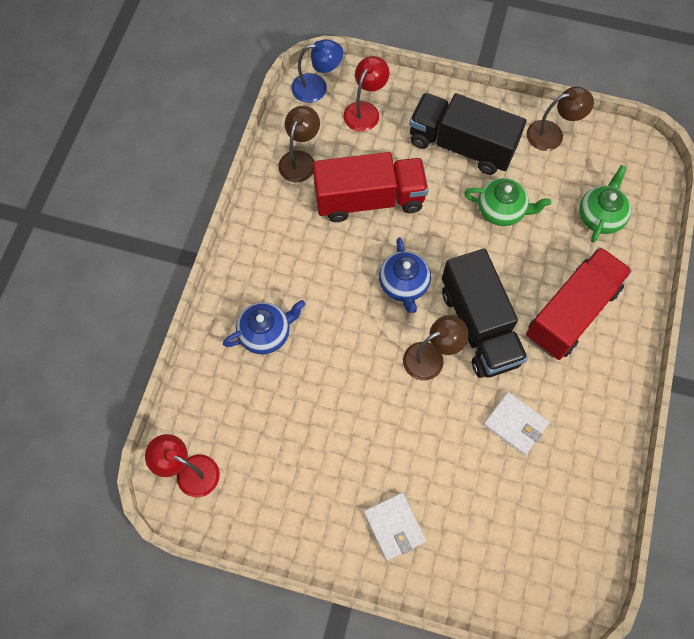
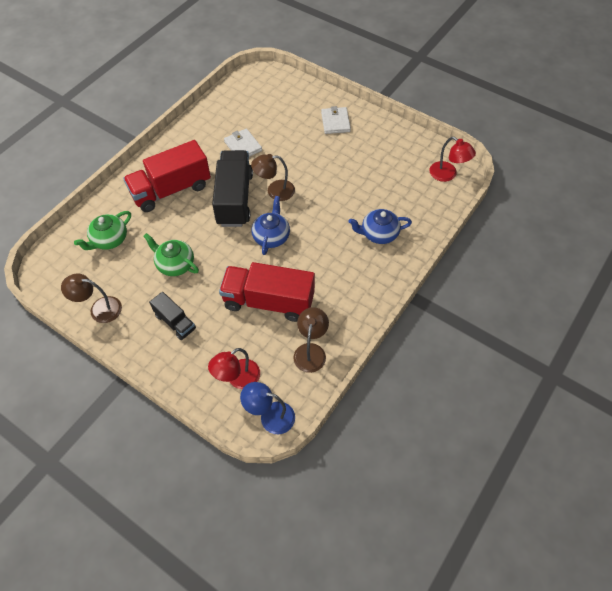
camera: 160 degrees left, 10 degrees down
(300, 160) = (311, 351): brown lamp -> brown lamp turned 150 degrees clockwise
(461, 145) = (175, 322): black truck -> black truck, size x0.53

